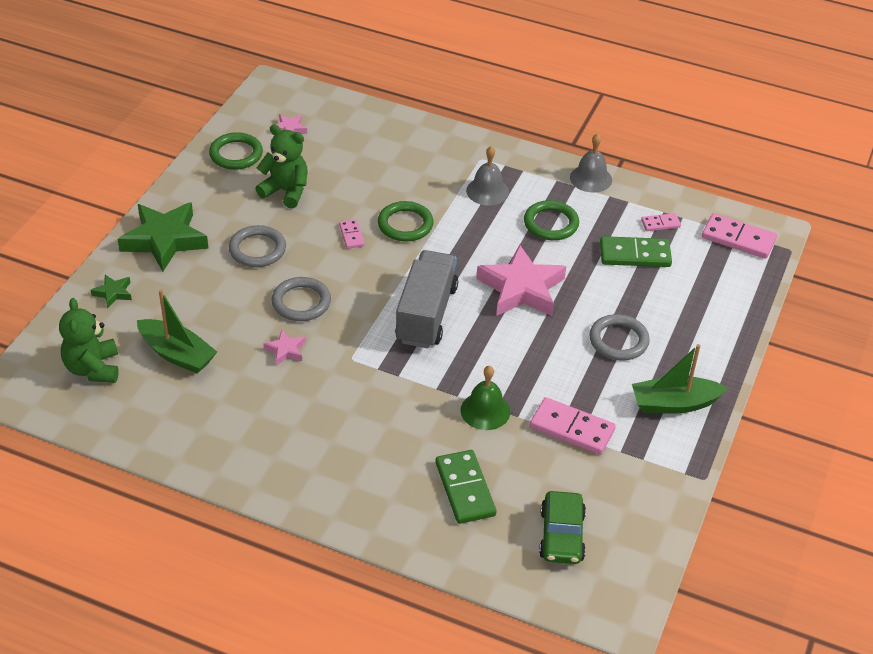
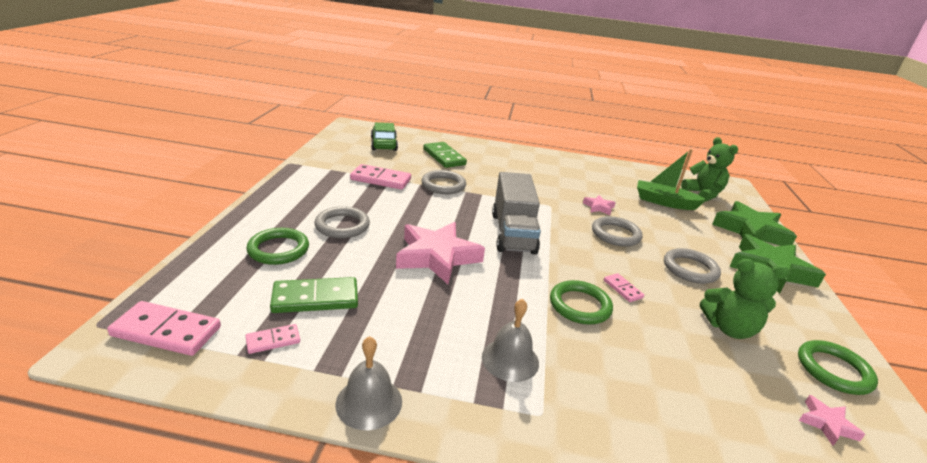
camera: 165 degrees right, 15 degrees down
(113, 293) = (751, 231): green star -> green star, size x2.21
(485, 411) = (443, 185): green bell -> grey ring
(551, 223) = (419, 324): green ring -> green ring (278, 249)
(674, 404) = (301, 193): green boat -> none

